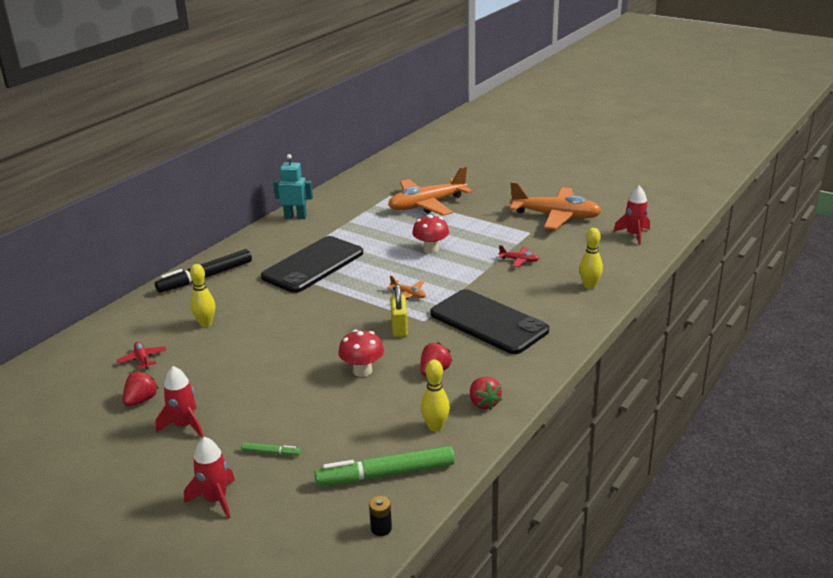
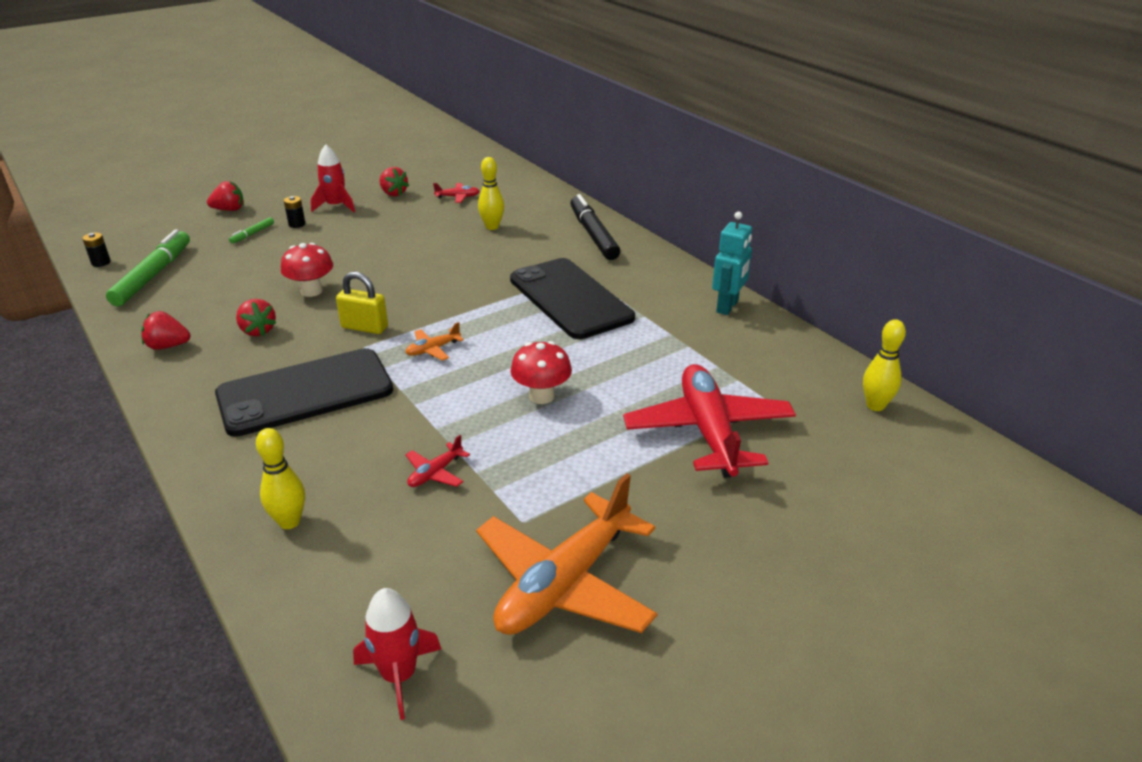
camera: 110 degrees right, 5 degrees up
(216, 500) = (229, 210): red rocket -> red strawberry
(237, 433) = (297, 224): none -> black battery
(427, 205) = (708, 431): orange plane -> red plane
(435, 427) = (174, 311): yellow bowling pin -> yellow bowling pin (875, 406)

